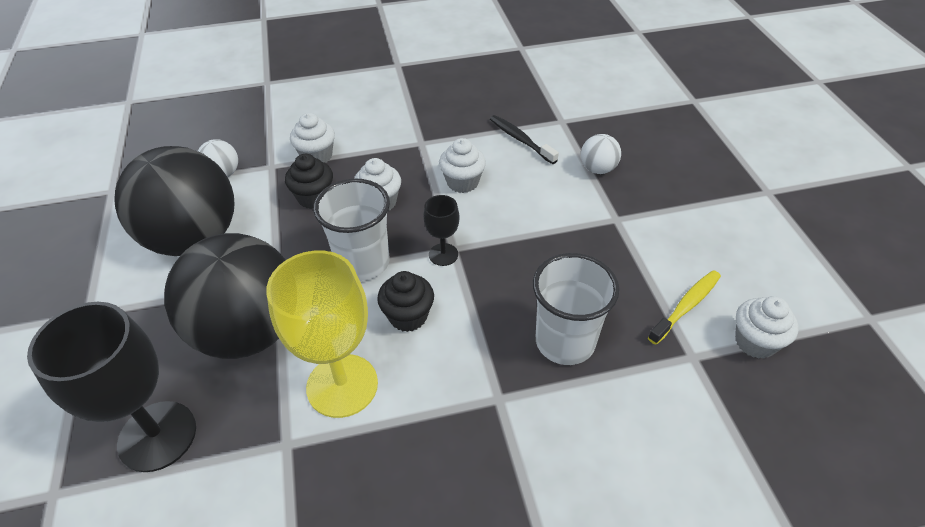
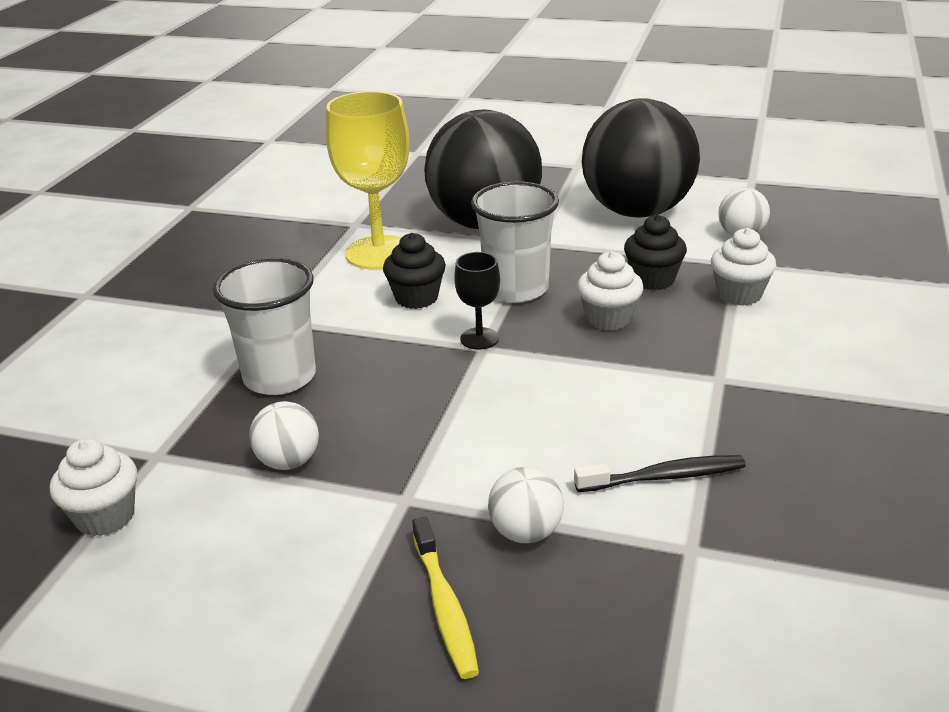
camera: 120 degrees right, 15 degrees down
(157, 436) = (421, 183): black goblet -> none
(462, 182) = (599, 388): white cupcake -> none
(635, 283) = (289, 461): none -> white ball
(686, 306) = (212, 487): yellow toothbrush -> yellow toothbrush (445, 607)

